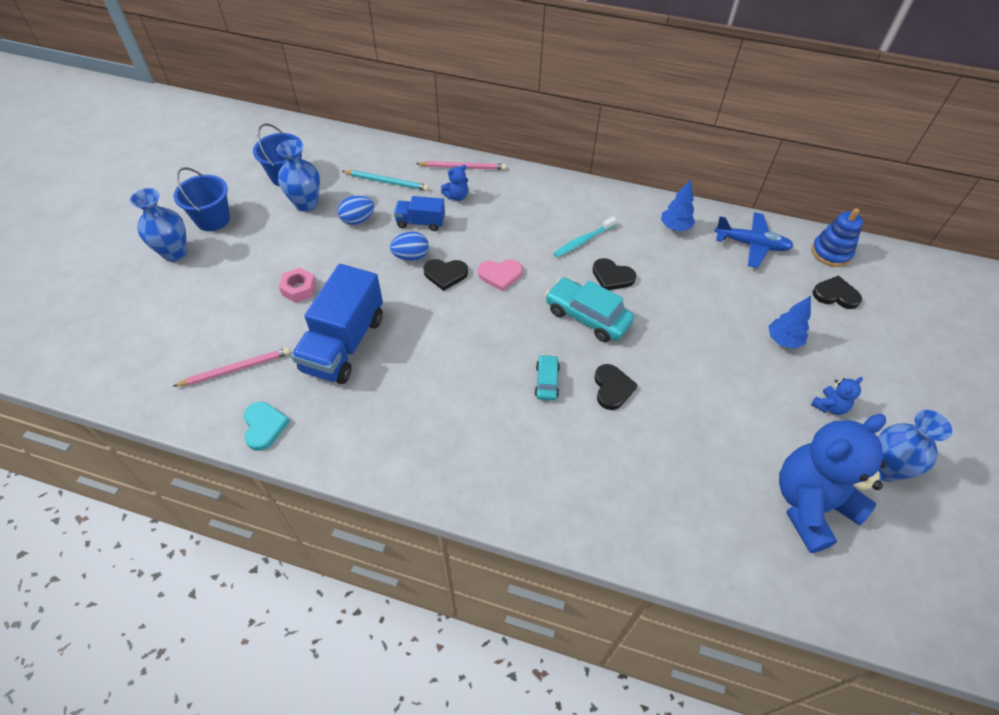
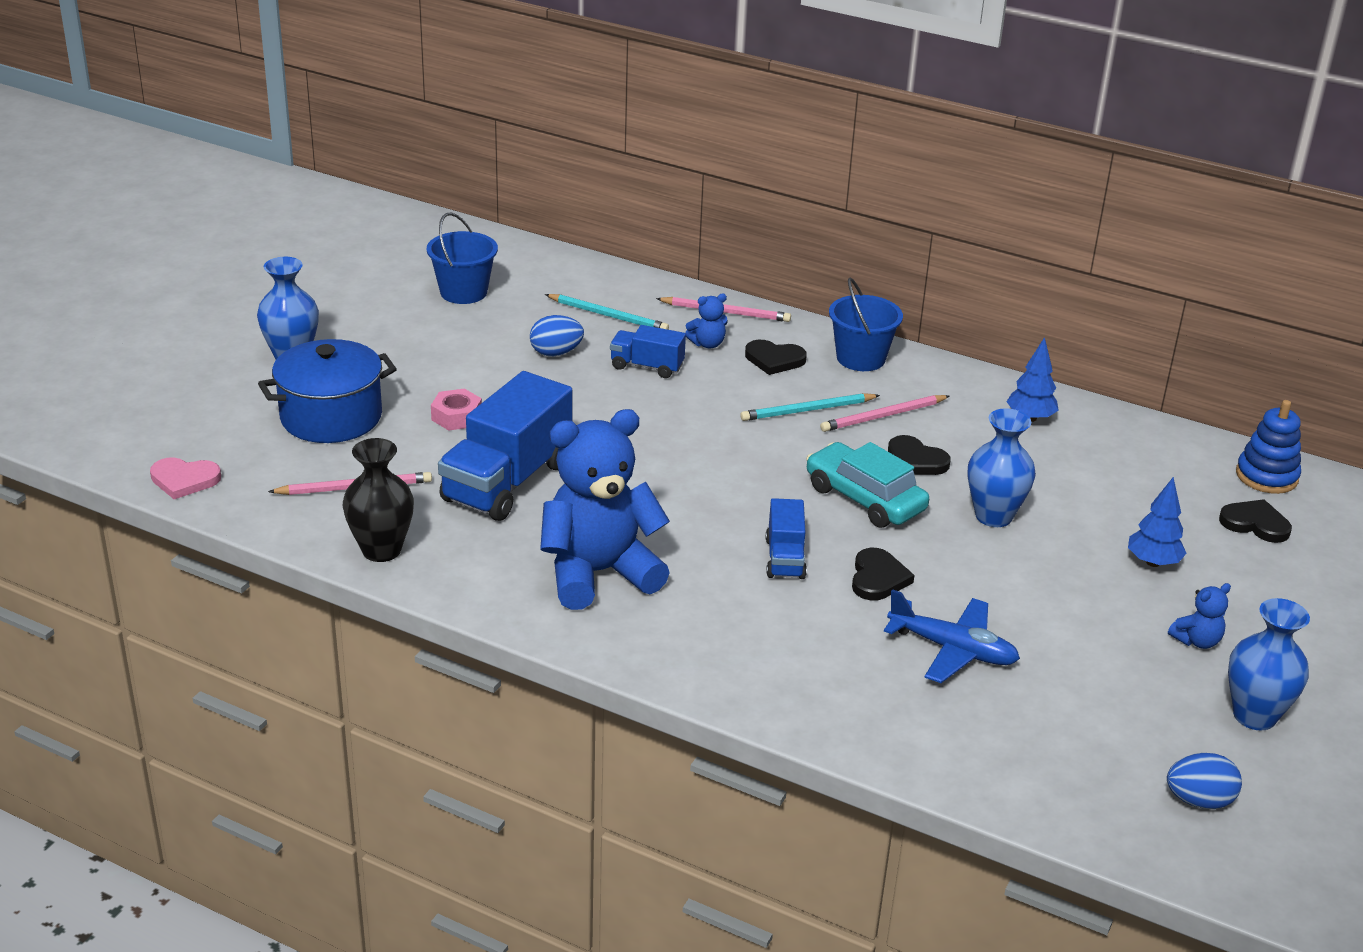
camera: 10 degrees right, 20 degrees down
(210, 304) = (331, 417): none -> blue pot
(213, 219) = (350, 327): blue bucket -> blue bucket (861, 358)
(264, 426) = (381, 550): turquoise heart -> black vase
(306, 204) = (486, 327): blue vase -> blue vase (993, 516)
(411, 256) = (624, 402): blue egg -> blue egg (1199, 801)
(445, 274) = (668, 427): black heart -> black heart (774, 360)
(500, 275) = (749, 438): pink heart -> pink heart (184, 480)
(533, 244) = (808, 410): none -> turquoise pencil
(547, 381) = (785, 558): turquoise car -> blue truck
(583, 241) = (883, 416): turquoise toothbrush -> pink pencil
(751, 244) = (1143, 452): blue plane -> blue plane (952, 650)
(810, 505) = (1128, 735): blue teddy bear -> blue teddy bear (599, 573)

